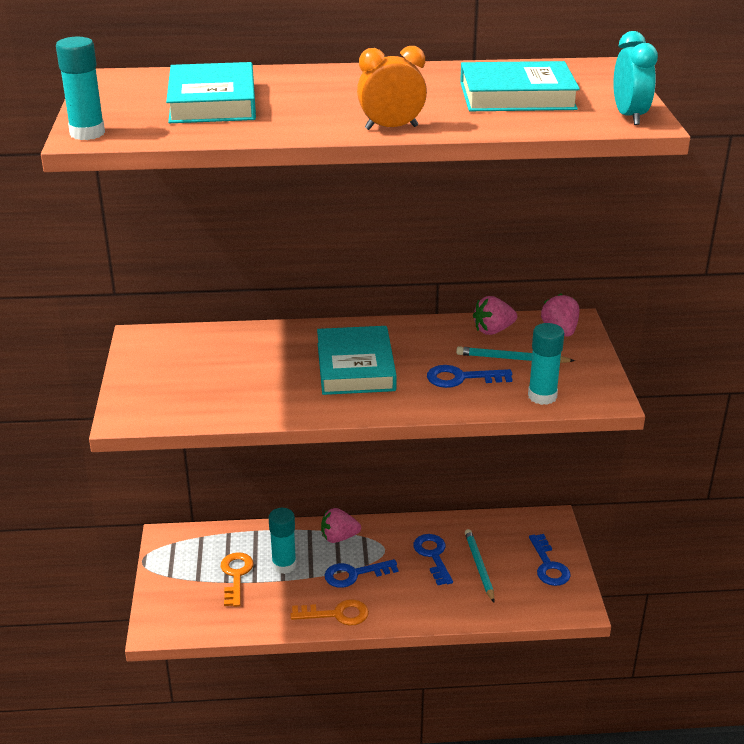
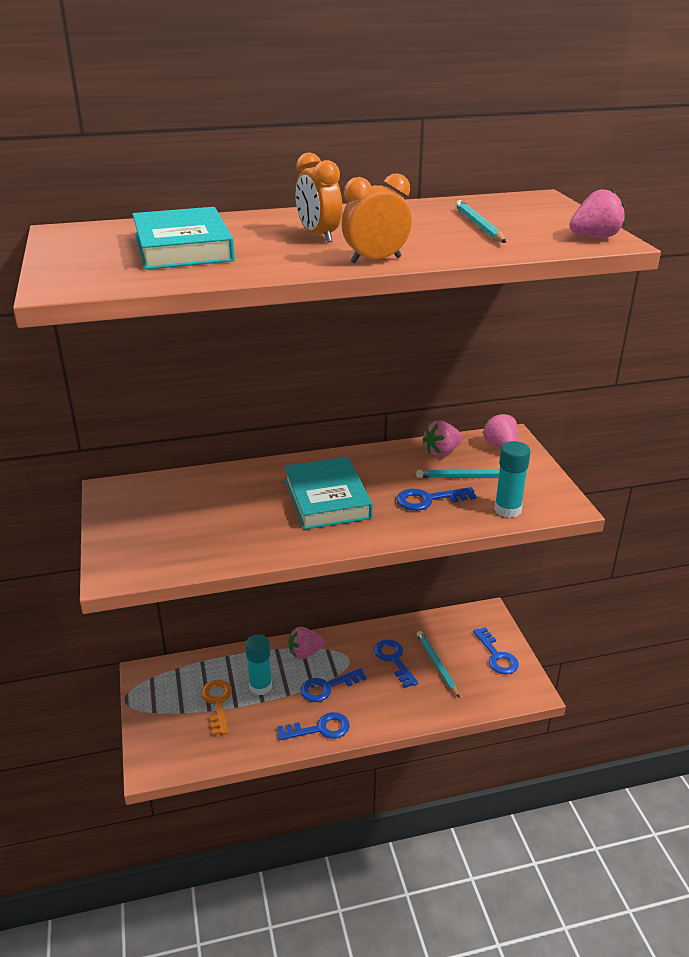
camera: 10 degrees left, 0 degrees up
(87, 133) = (60, 284): turquoise glue stick -> none
(337, 614) = (320, 729): orange key -> blue key
(348, 98) = (318, 236): none -> orange clock
(517, 96) = (479, 226): turquoise book -> turquoise pencil
(629, 116) = (594, 237): turquoise clock -> pink strawberry

